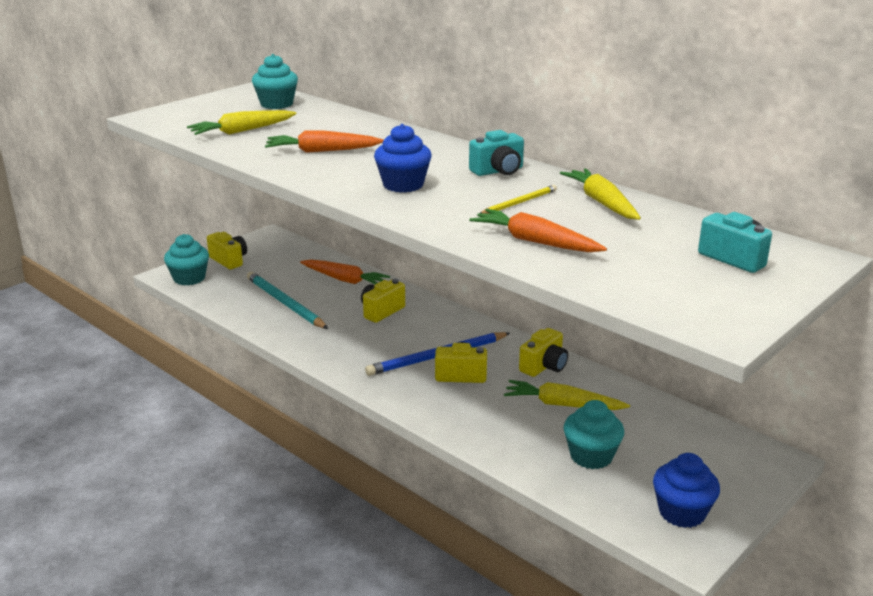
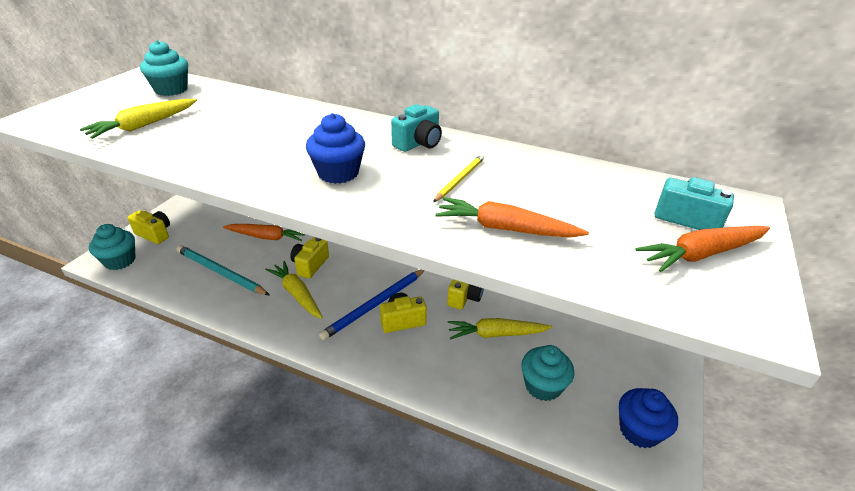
camera: 20 degrees left, 10 degrees up
(322, 151) = (237, 141): orange carrot -> orange carrot (701, 254)
(601, 202) = (530, 168): yellow carrot -> yellow carrot (297, 294)

